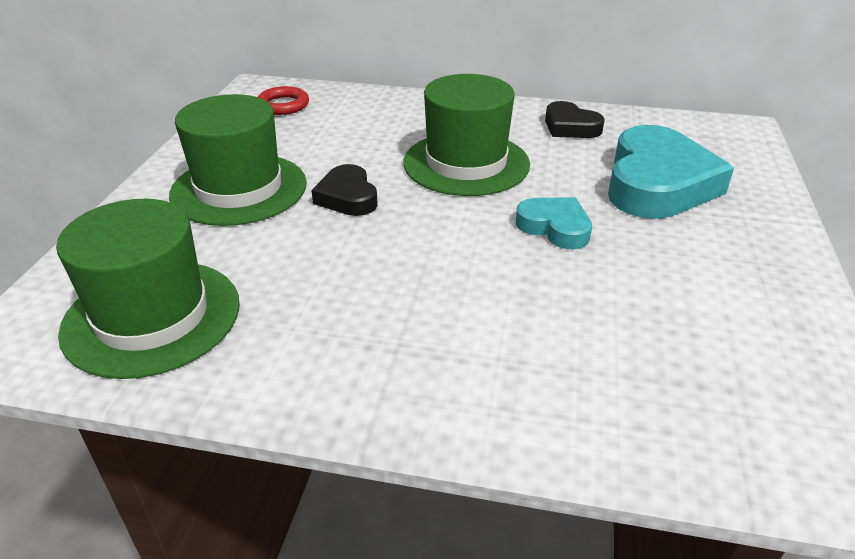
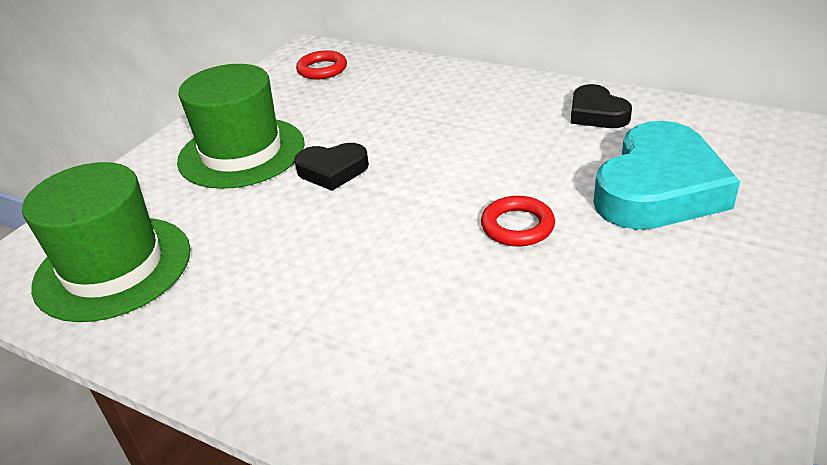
camera: 20 degrees right, 0 degrees up
(347, 197) = (332, 171): black heart -> black heart turned 90 degrees counterclockwise
(466, 163) = (464, 146): green hat -> none
(555, 227) = (517, 226): turquoise heart -> red ring

